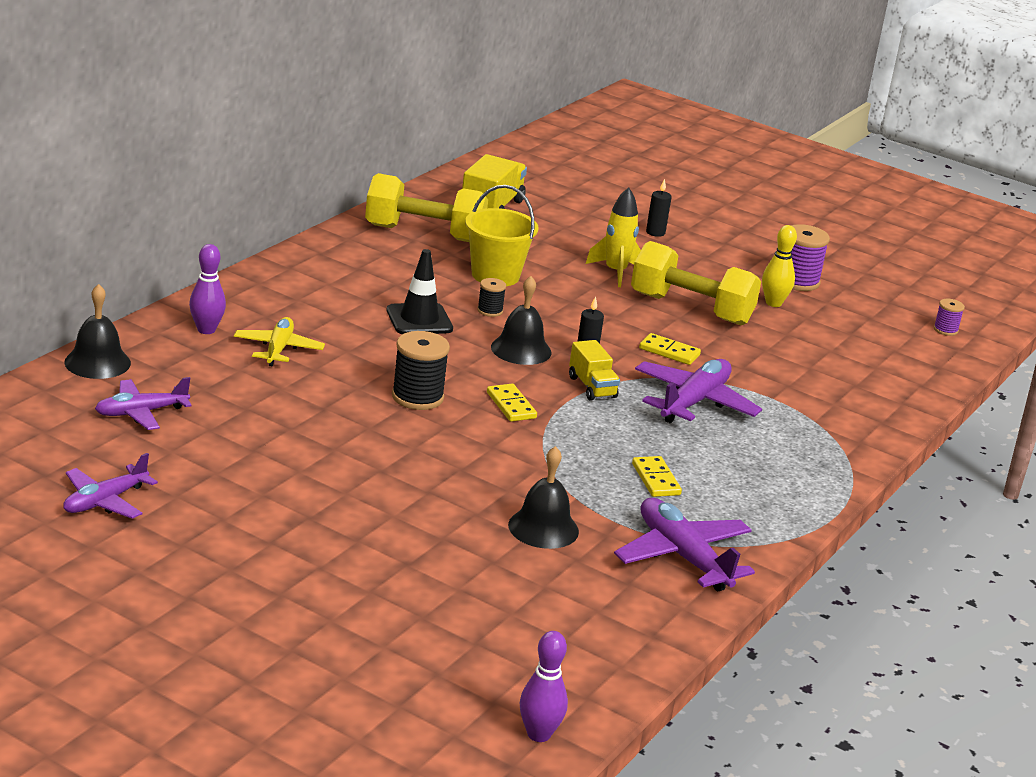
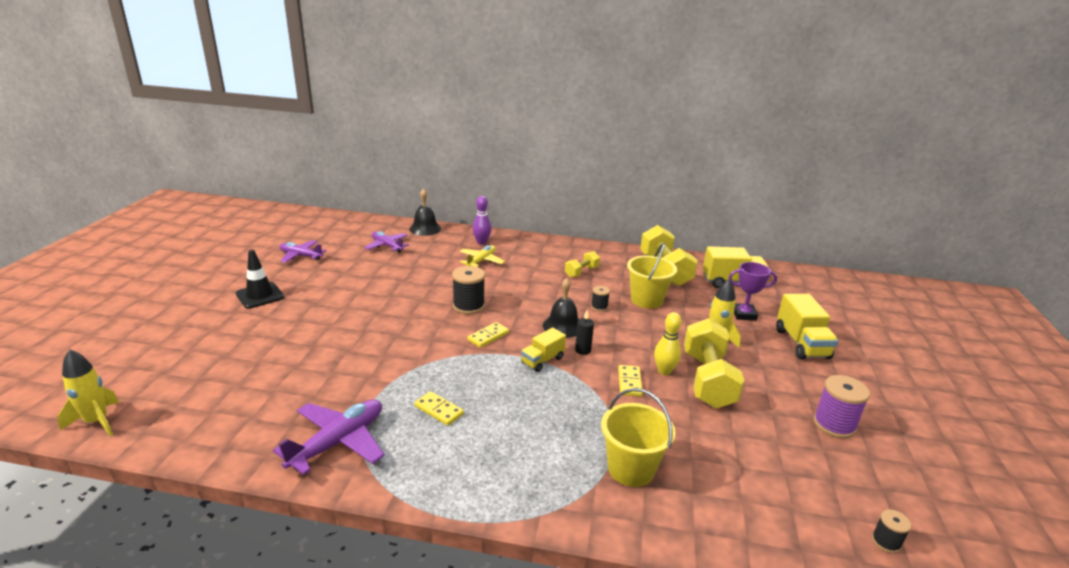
camera: 70 degrees right, 0 degrees up
(278, 349) = (481, 261): yellow plane -> yellow plane turned 45 degrees counterclockwise
(381, 289) = (581, 272): none -> yellow dumbbell
(419, 320) = (559, 289): black traffic cone -> black traffic cone (260, 295)
(538, 734) = (97, 422): purple bowling pin -> yellow rocket
(543, 528) = (344, 376): black bell -> none
(574, 235) = (744, 314): none -> purple trophy
(655, 232) = (801, 343): black candle -> yellow truck
(655, 479) = (439, 410): yellow domino -> yellow domino turned 75 degrees clockwise
(694, 402) = (566, 407): purple plane -> none
(773, 303) = (775, 418): yellow bowling pin -> yellow bowling pin (664, 371)
(810, 402) = (631, 469): none -> yellow bucket
(945, 330) = (886, 542): purple spool -> black spool

